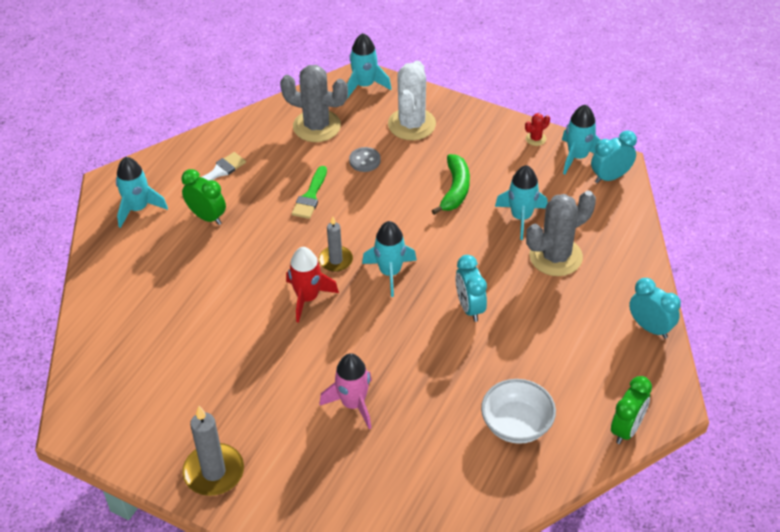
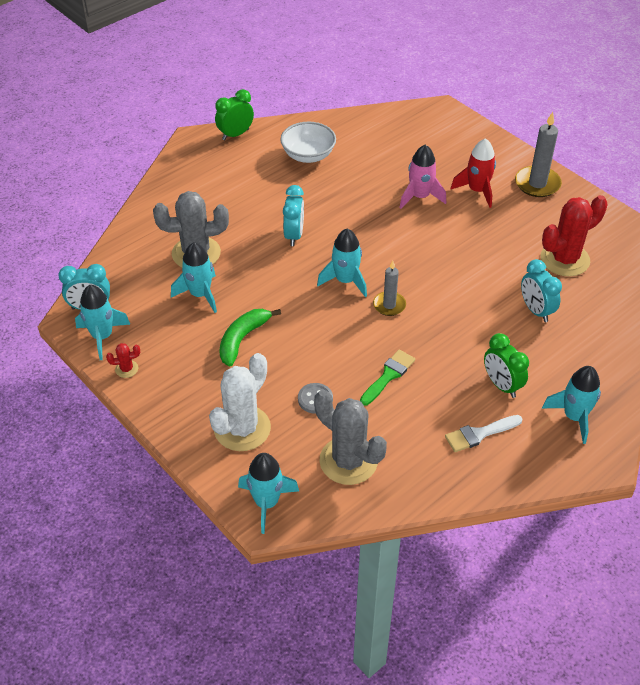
camera: 160 degrees left, 0 degrees up
(165, 368) = (565, 259): none -> red cactus
(307, 298) = (427, 280): red rocket -> red rocket (477, 191)
(650, 327) = (166, 185): turquoise clock -> turquoise clock (536, 310)

